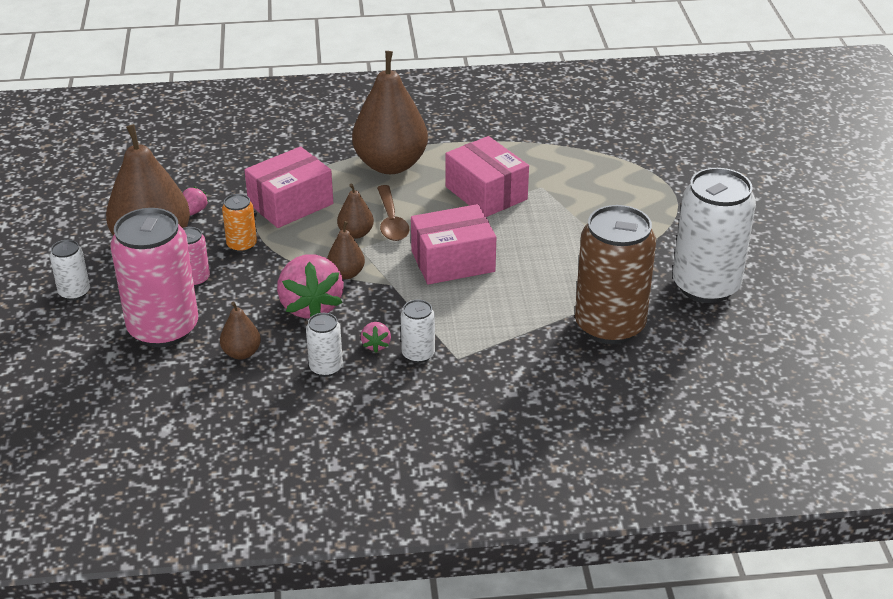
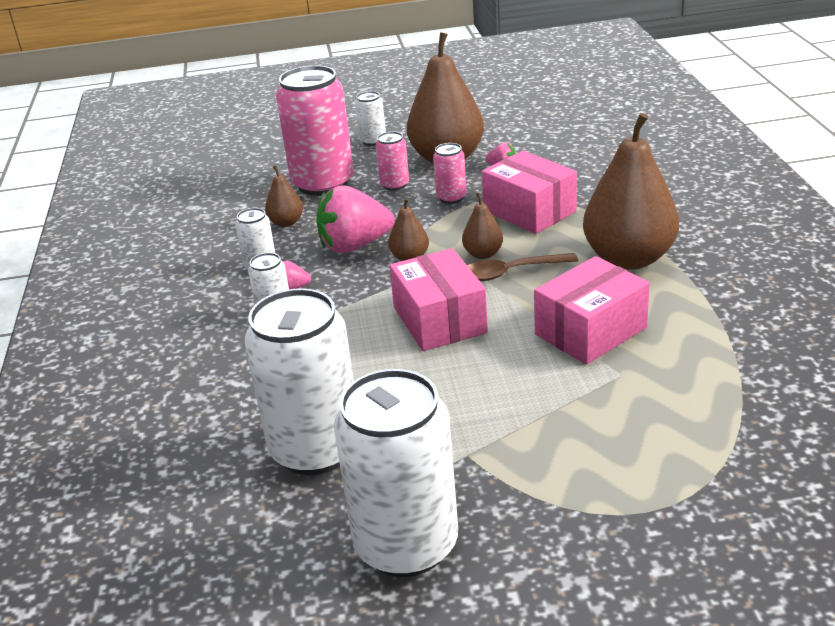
camera: 90 degrees right, 5 degrees down
(242, 245) = (451, 198): orange can -> pink can
(609, 326) = (316, 449): brown can -> white can

